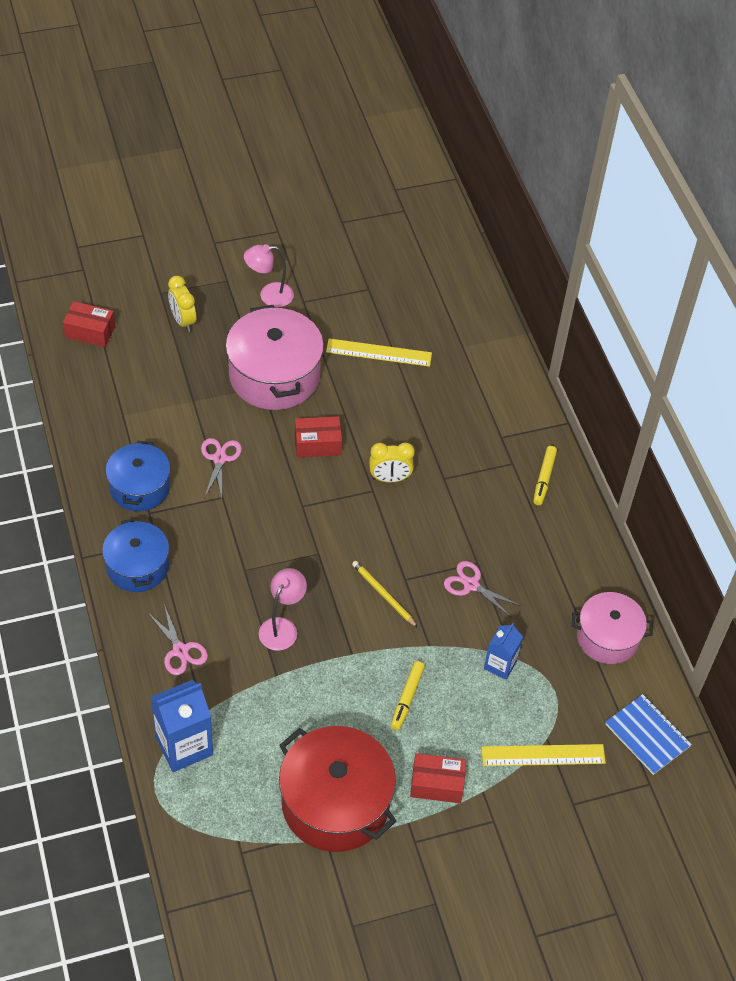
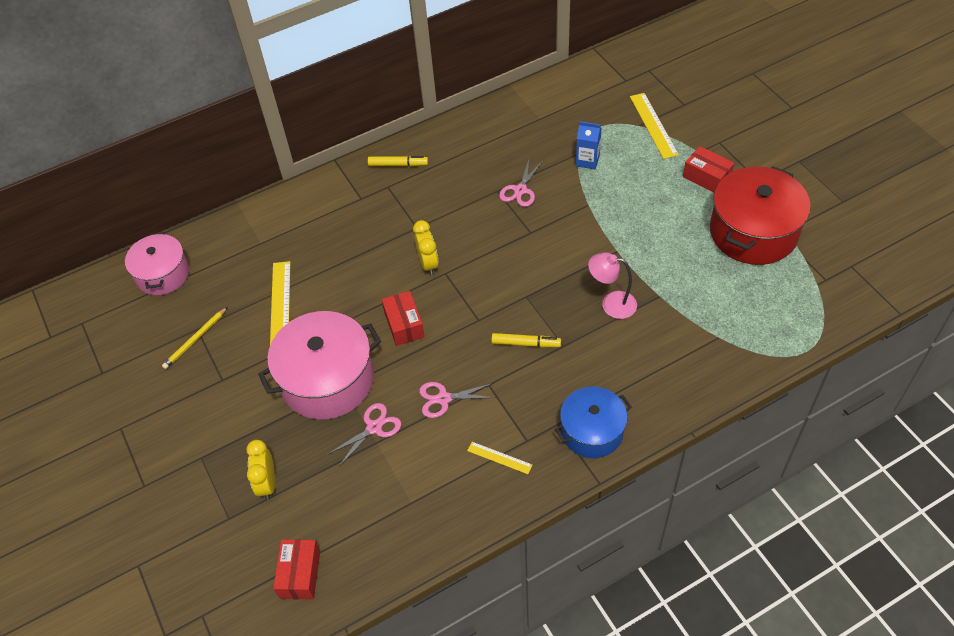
camera: 95 degrees left, 0 degrees up
(140, 487) = (499, 458): blue pot -> yellow ruler
(180, 650) = (666, 371): pink scissors -> pink scissors (374, 427)
(183, 321) = (267, 483): yellow clock -> yellow clock turned 120 degrees clockwise
(184, 746) = (755, 342): blue carton -> none
(269, 295) = (218, 412): pink lamp -> none
(383, 595) = (551, 243): yellow pencil -> yellow pencil (195, 339)
(407, 698) = (642, 208): yellow marker -> yellow marker (526, 343)
(437, 784) = (706, 177): red box -> red box turned 45 degrees counterclockwise
(607, 637) = (538, 107): pink pot -> pink pot (163, 274)
(647, 735) = (611, 76): blue notebook -> none

